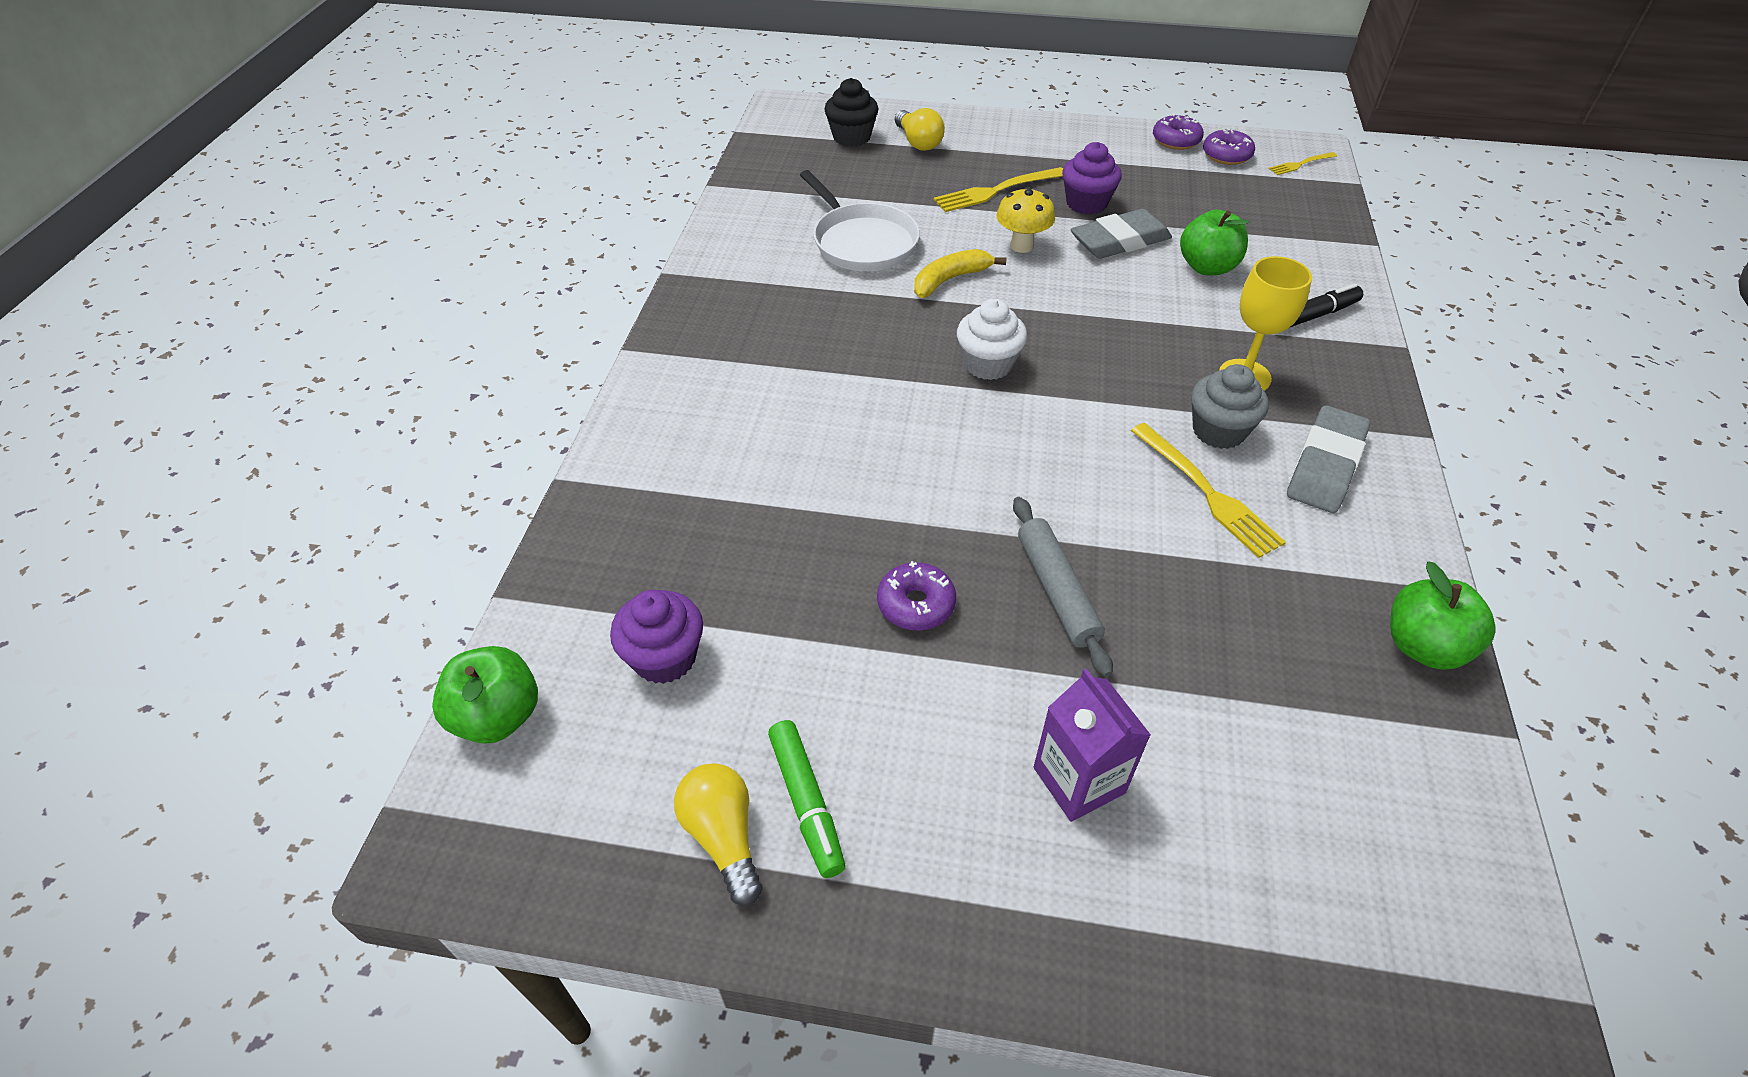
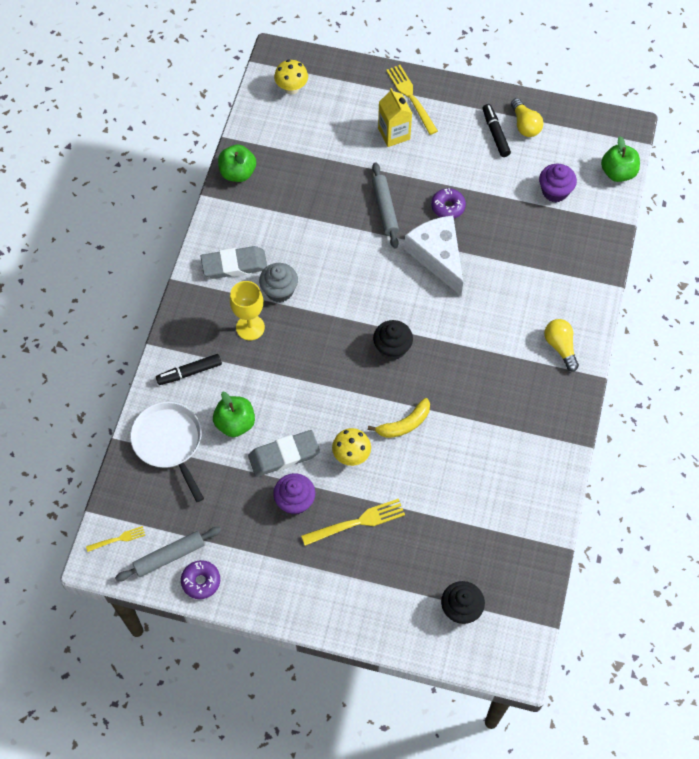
camera: 175 degrees left, 15 degrees up
(806, 803) = (495, 133): green marker -> black marker
(862, 242) = (459, 468): white pan -> white pan (169, 442)
(918, 142) = (407, 596): yellow light bulb -> yellow light bulb (560, 347)
(927, 506) = (437, 256): none -> white cheese
(988, 364) = (392, 348): white cupcake -> black cupcake
(1079, 780) = (394, 134): purple carton -> yellow carton
(1208, 493) = (299, 253): yellow fork -> yellow fork (410, 97)
(1226, 155) = (169, 556): purple donut -> grey rolling pin
(1325, 465) = (234, 265): grey eraser -> grey eraser turned 45 degrees clockwise
(1412, 905) = (291, 89): none -> yellow mushroom

